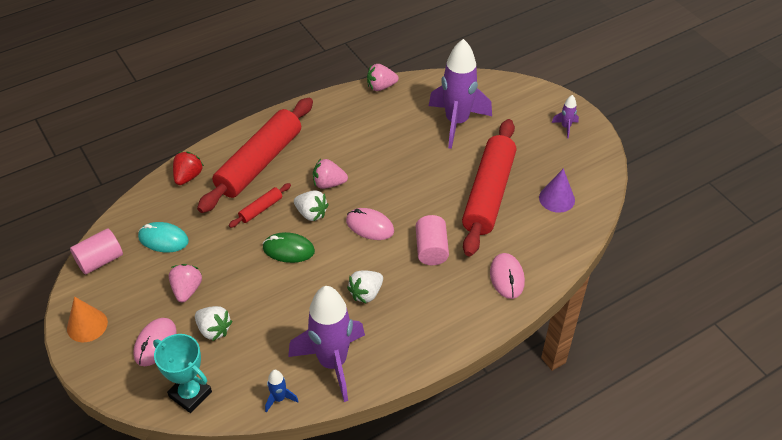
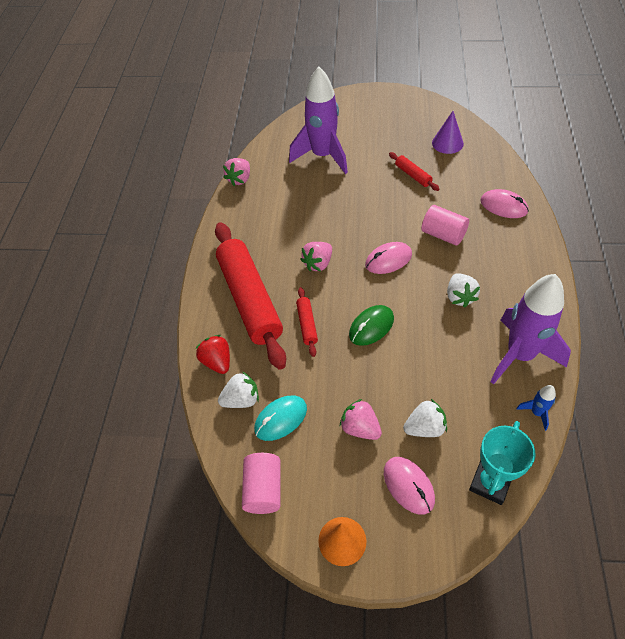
camera: 50 degrees left, 5 degrees up
(190, 394) = (490, 483): turquoise trophy -> turquoise trophy turned 45 degrees counterclockwise
(311, 213) = (342, 291): white strawberry -> white strawberry (241, 400)
(488, 194) = (413, 175): red rolling pin -> red rolling pin, size x0.42
(565, 127) = (382, 105): purple rocket -> none

